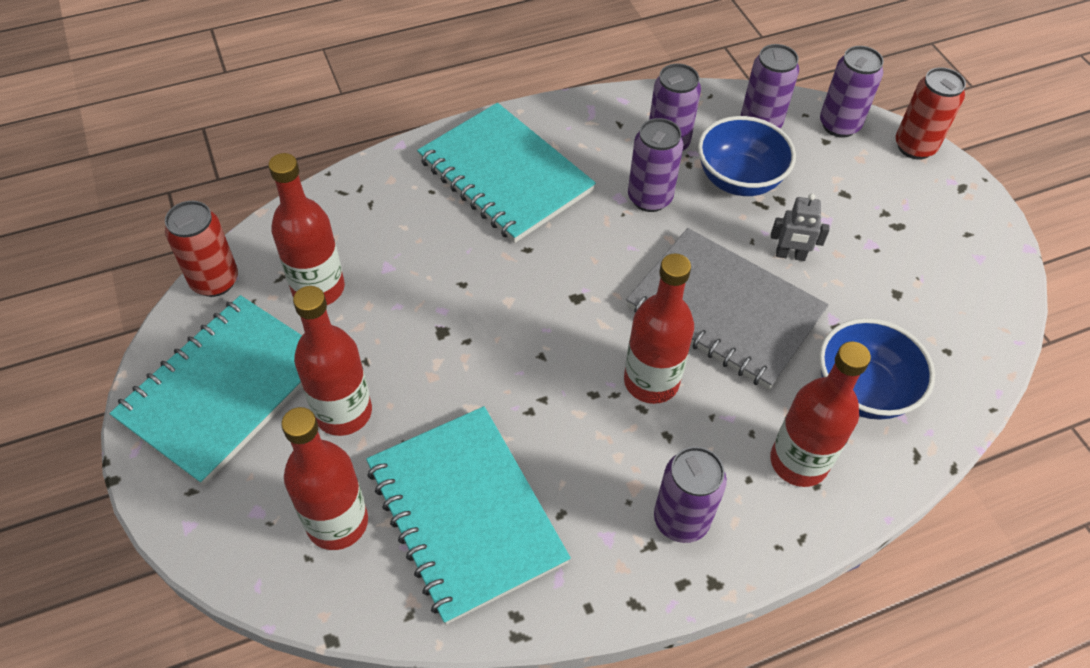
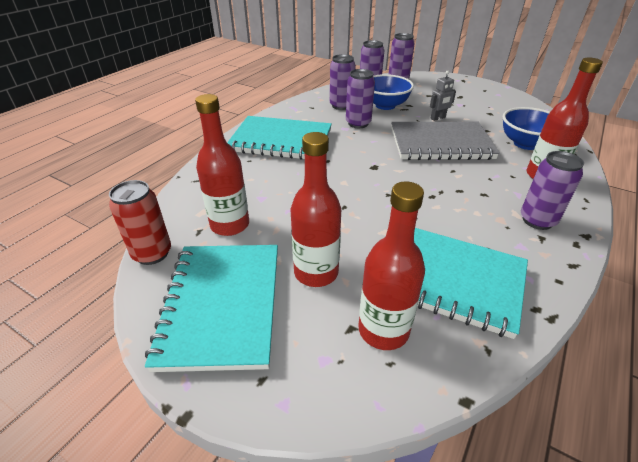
camera: 35 degrees left, 15 degrees down
(651, 381) = (449, 179): red bottle -> none
(914, 147) = (432, 76): red can -> none

